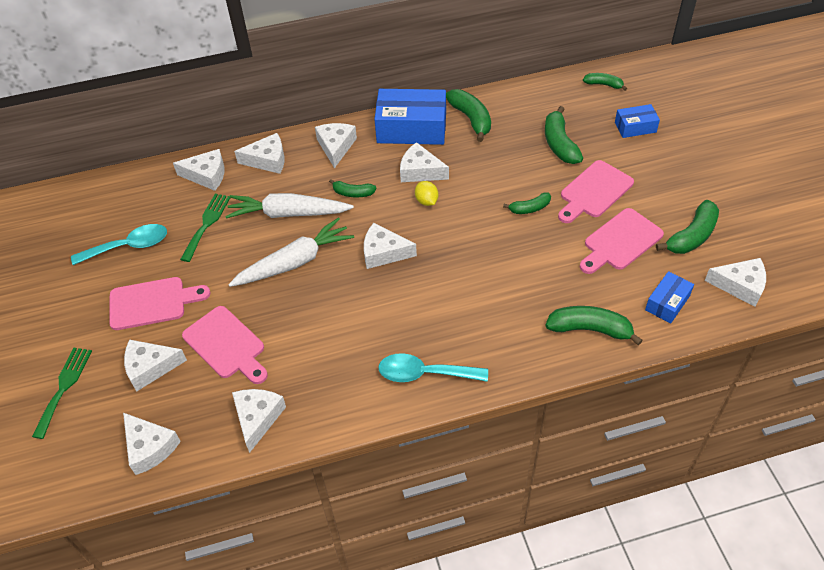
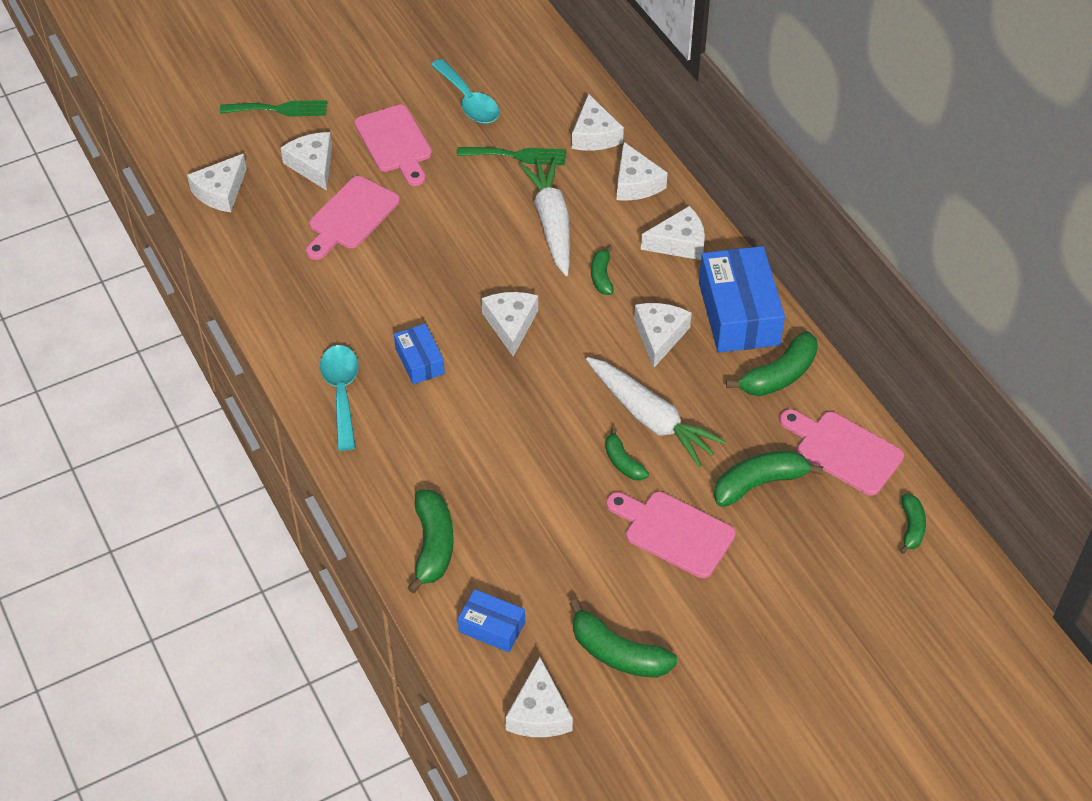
camera: 75 degrees right, 0 degrees up
(257, 418) = (265, 264): white cheese -> none
(294, 262) = (477, 246): white carrot -> white carrot (650, 418)
(426, 201) = (607, 351): yellow lemon -> none
(620, 242) = (587, 569): pink cutting board -> pink cutting board (844, 451)
(635, 127) = (825, 574): blue box -> blue box (419, 361)

